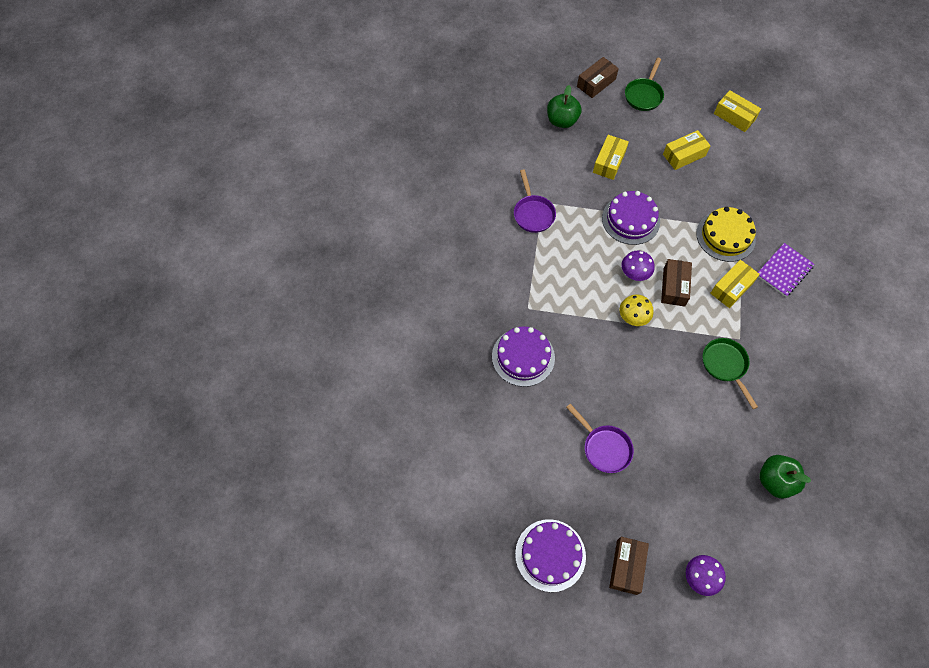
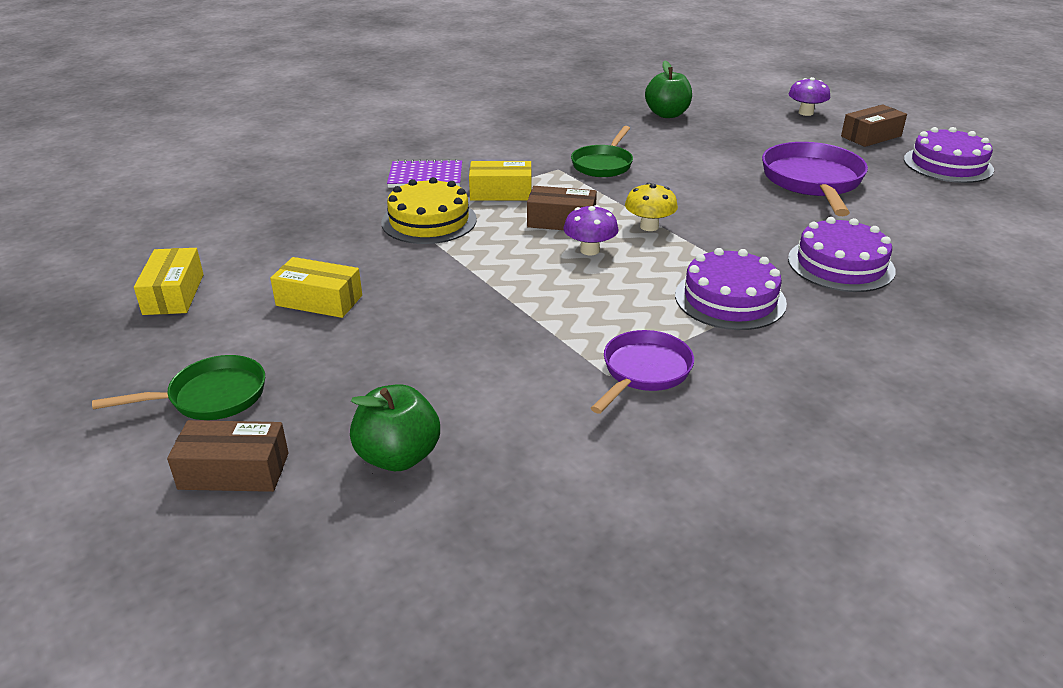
camera: 135 degrees left, 30 degrees down
(604, 448) = (812, 182): purple pan -> purple pan, size x1.60
(609, 162) = (428, 356): yellow box -> none
(630, 219) = (511, 289): purple cake -> purple cake (730, 299)
(674, 287) = (561, 221): brown box -> brown box turned 45 degrees clockwise

